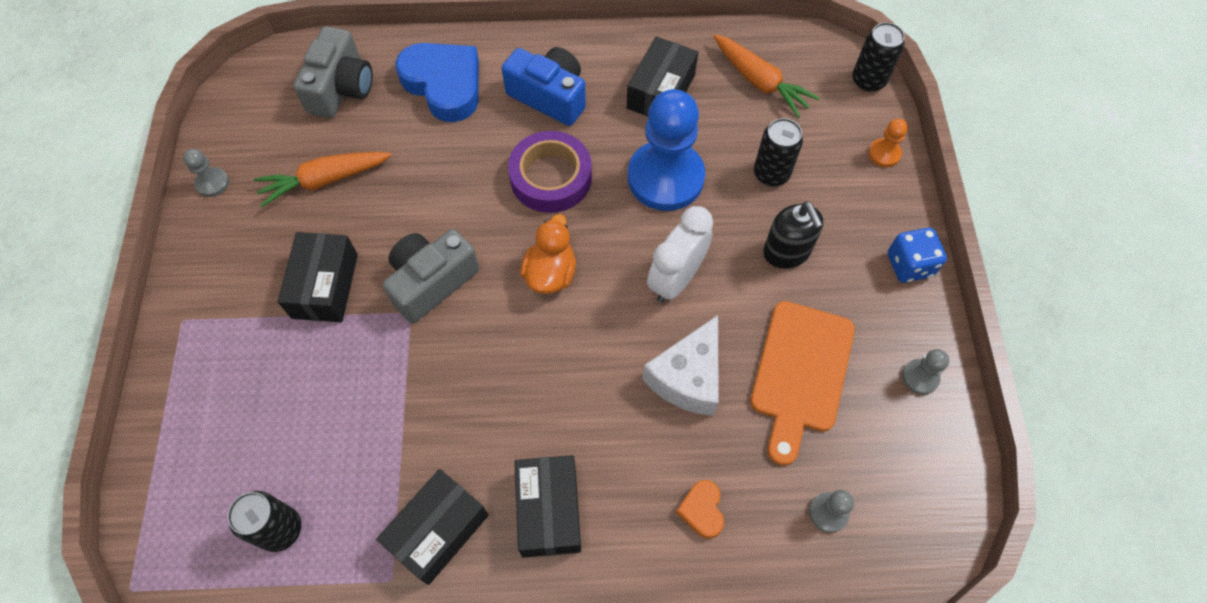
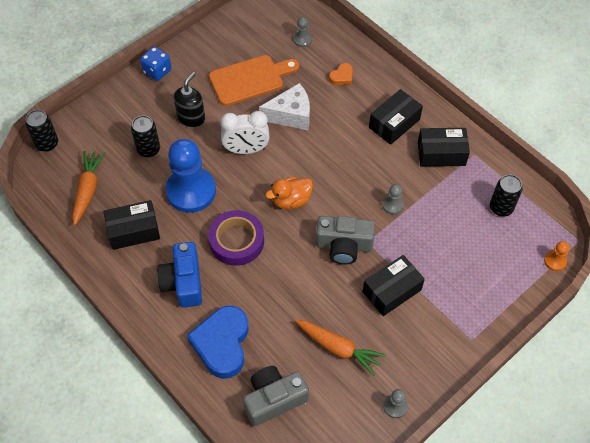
camera: 130 degrees left, 5 degrees down
(884, 154) = (95, 112): orange pawn -> orange pawn (555, 261)
(920, 377) = (213, 41): grey pawn -> grey pawn (392, 205)

